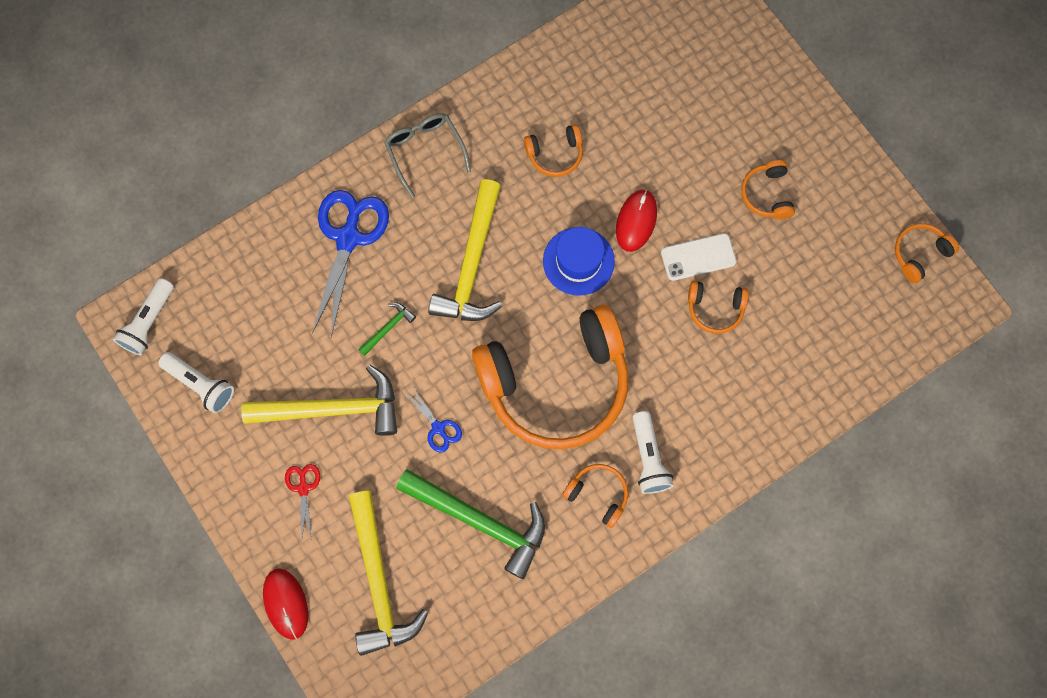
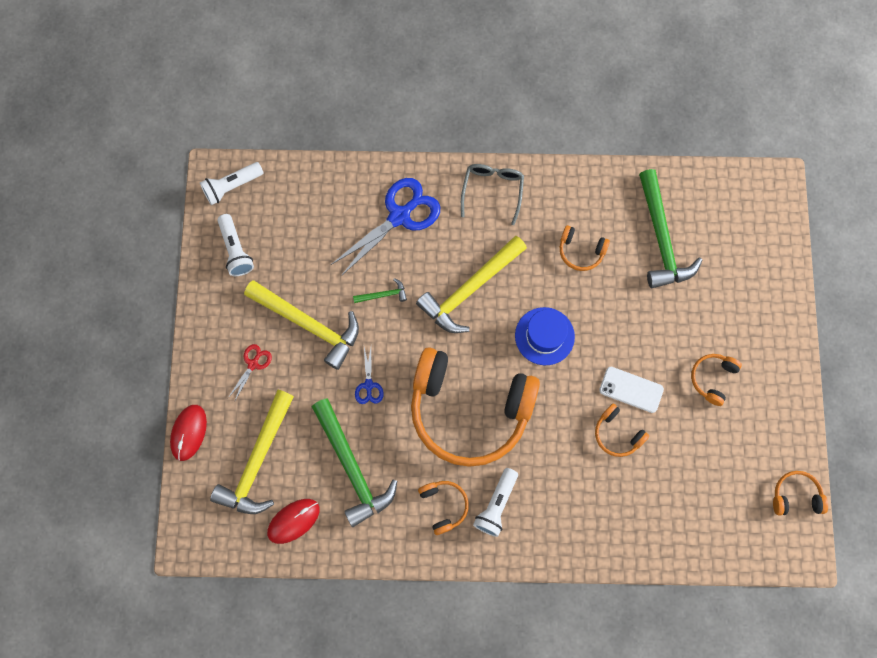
camera: 35 degrees right, 0 degrees up
(624, 91) = (661, 238): none -> green hammer
(636, 221) = (605, 335): red mouse -> red mouse (293, 521)

